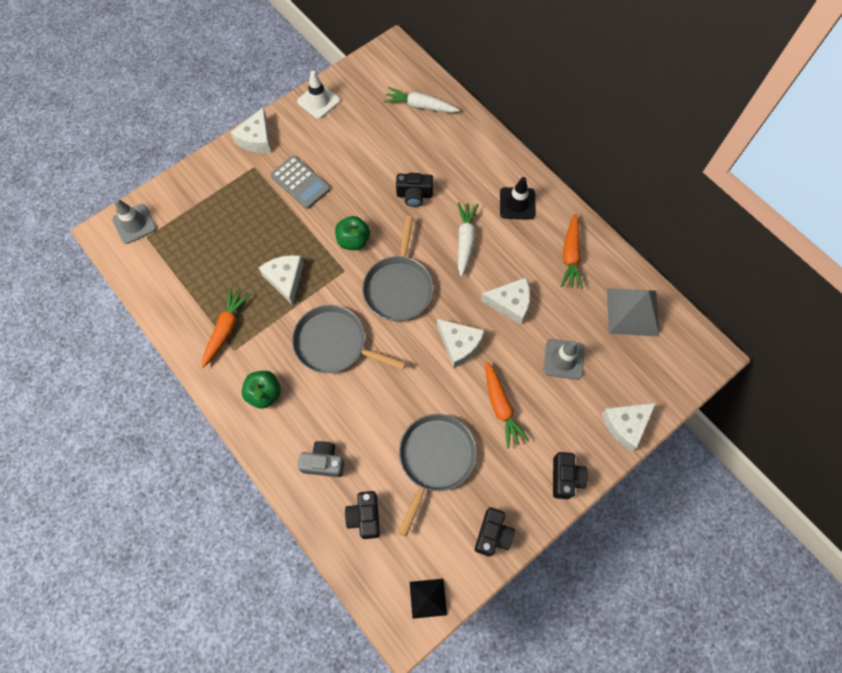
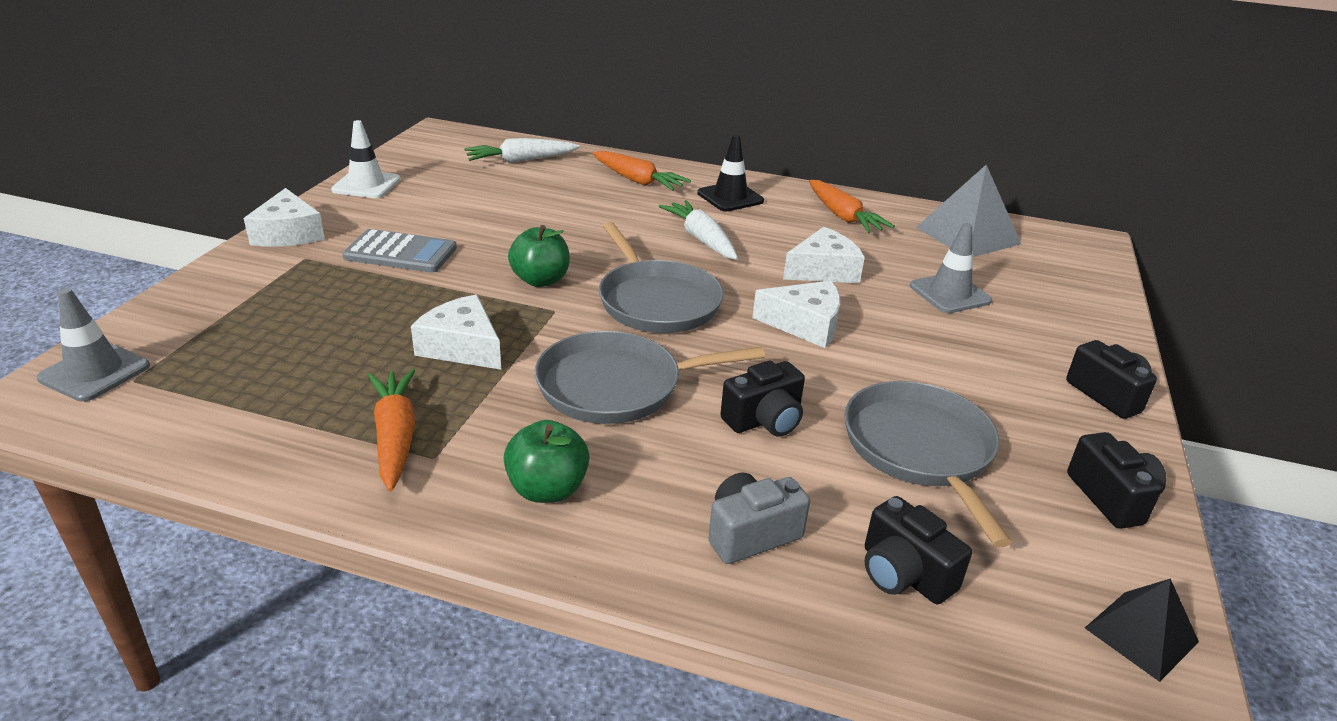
camera: 35 degrees left, 35 degrees down
(414, 195) = (588, 222): black camera -> black camera (764, 420)
(501, 406) = (935, 361): orange carrot -> orange carrot (637, 180)
(625, 425) = (1097, 321): white cheese -> none

